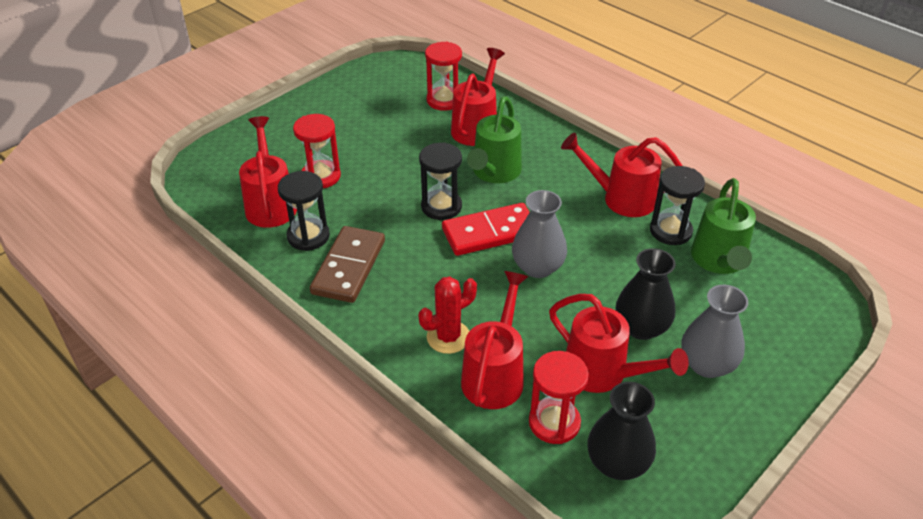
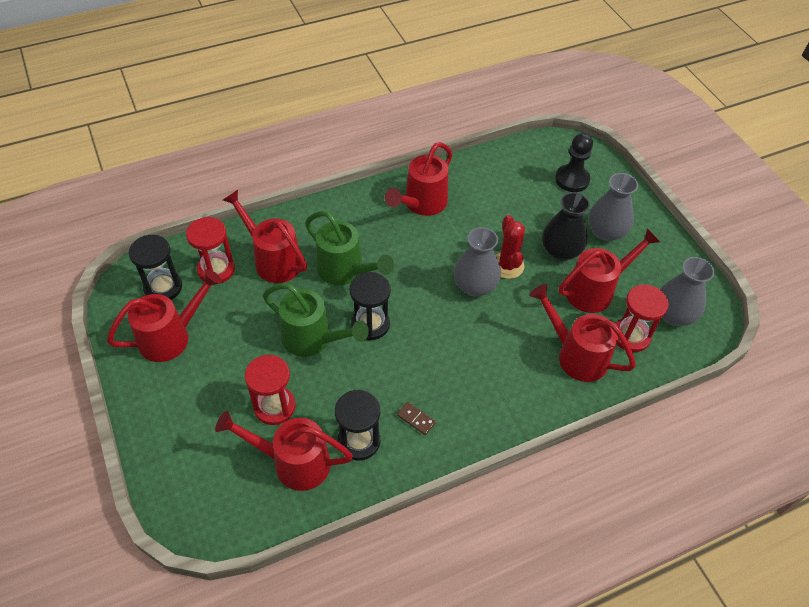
camera: 70 degrees left, 10 degrees up
(348, 267) = (416, 419): brown domino -> brown domino, size x0.41
(362, 101) = (172, 336): none -> red watering can
(448, 337) = (527, 372): red cactus -> red cactus (507, 265)
(490, 233) = (420, 302): red domino -> none
(617, 463) = (673, 315): black vase -> grey vase
(670, 231) = (471, 192): black hourglass -> black hourglass (163, 287)
(719, 261) = (514, 181): green watering can -> green watering can (313, 339)
(769, 312) = (572, 179): none -> black pawn

